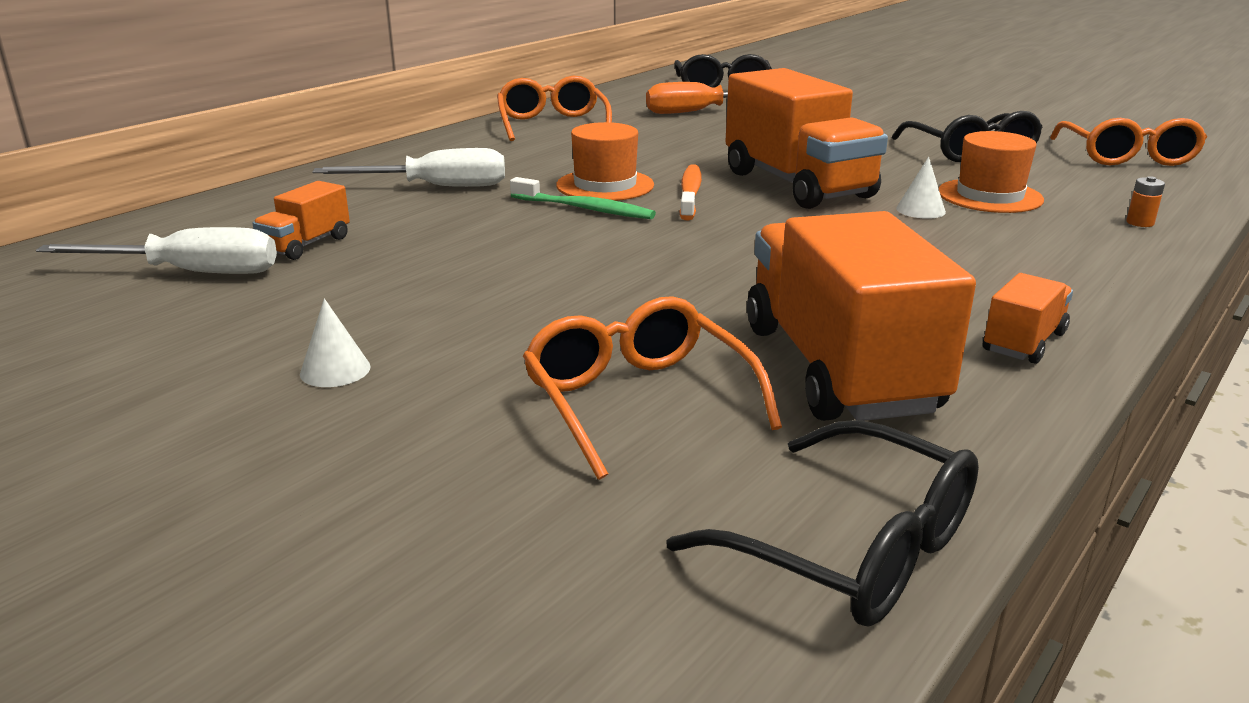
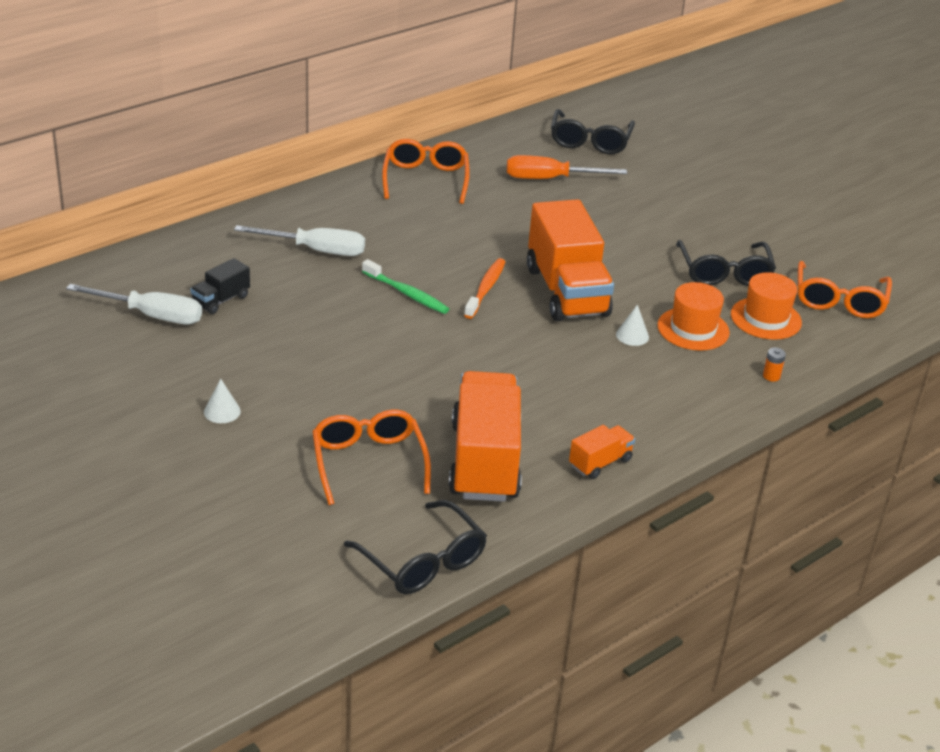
camera: 10 degrees right, 10 degrees up
(306, 245) = (221, 300): orange truck -> black truck
(605, 185) = (431, 268): orange hat -> orange hat (766, 318)

